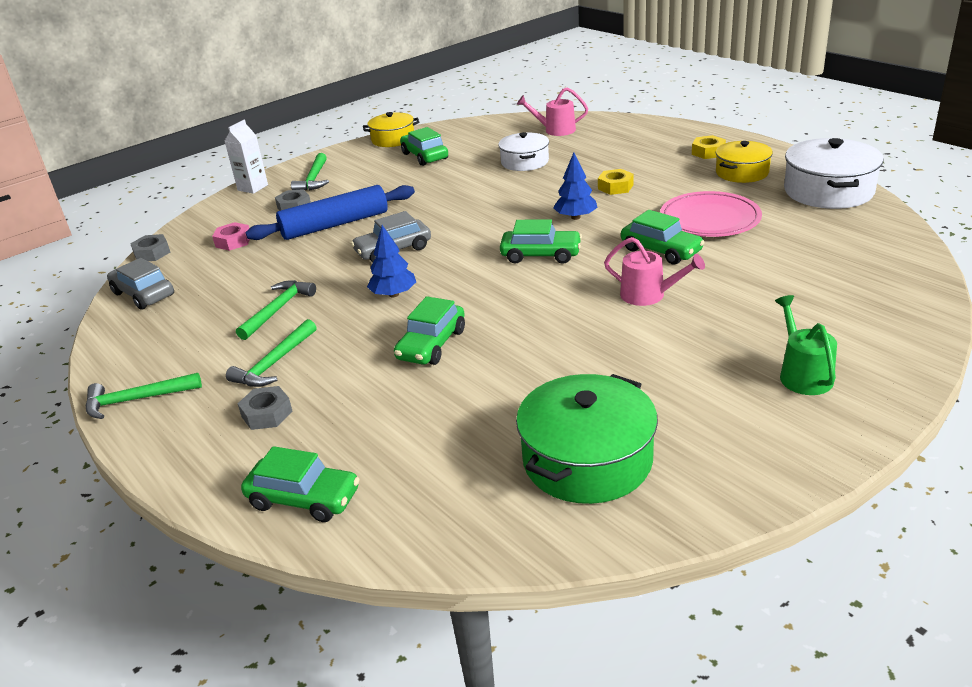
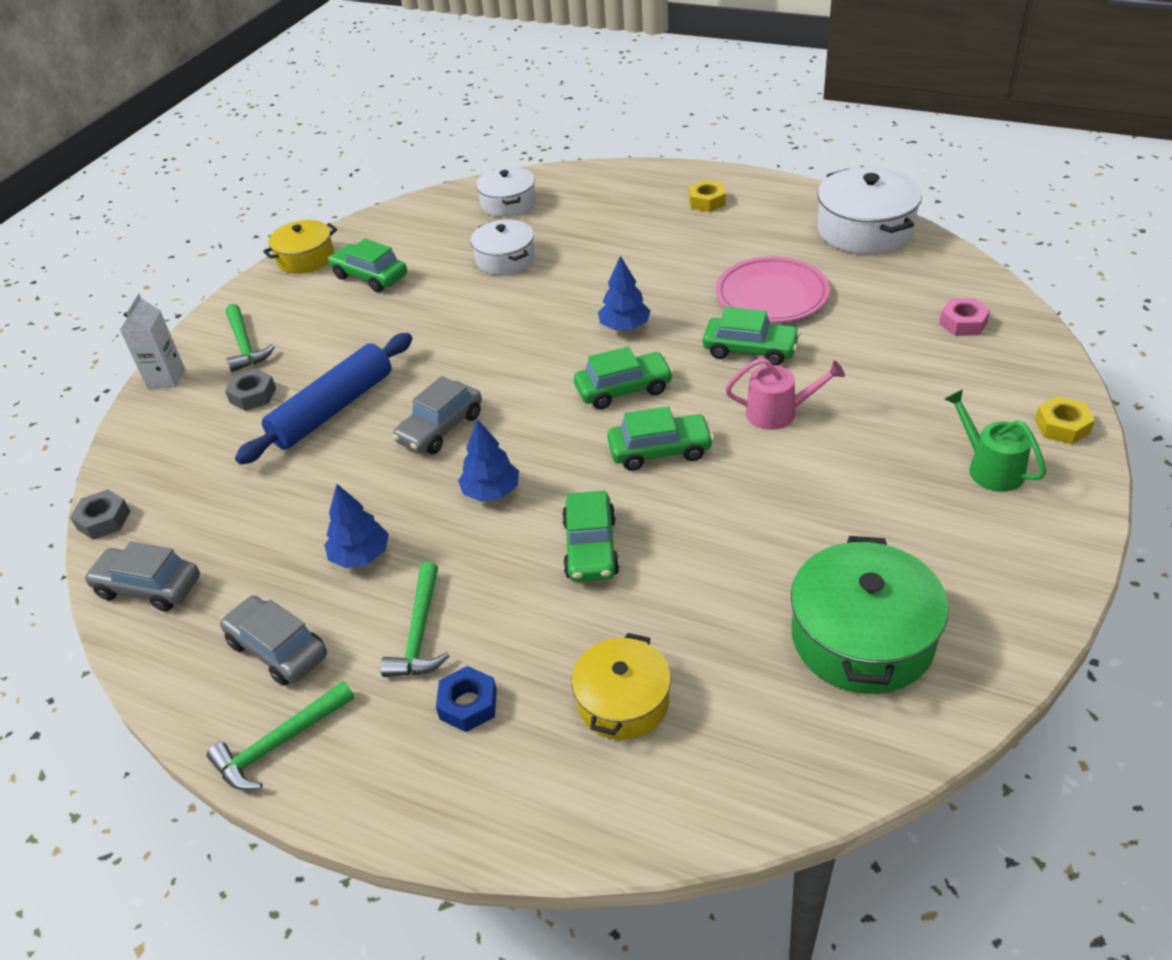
camera: 25 degrees left, 10 degrees up
(183, 348) = (277, 649): none -> grey car
(233, 241) = (211, 470): pink nut -> pink nut (963, 323)
(267, 414) = (468, 704): grey nut -> blue nut
(278, 310) = (360, 555): green hammer -> blue tree
(304, 498) = (603, 796): green car -> green car (660, 450)
(555, 130) = (508, 203): pink watering can -> white pot
(615, 187) = (639, 273): yellow nut -> yellow nut (1062, 426)
(742, 172) = (762, 223): yellow pot -> yellow pot (623, 701)

